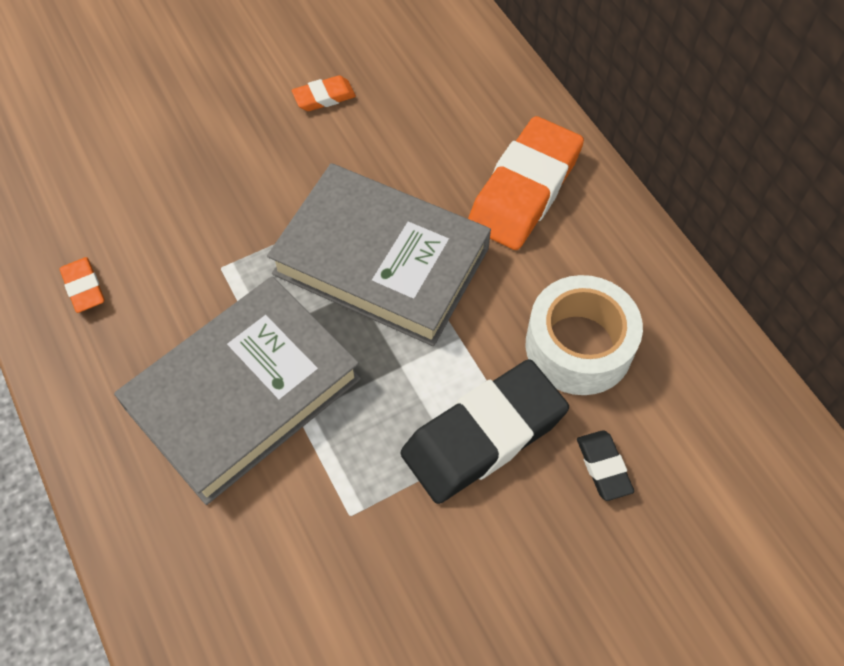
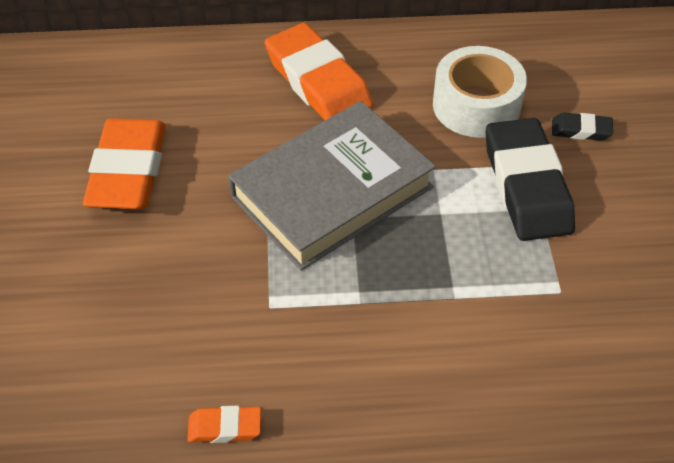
camera: 65 degrees left, 10 degrees down
(243, 393) = (413, 329): grey book -> none
(324, 97) = (128, 171): orange eraser -> orange eraser, size x2.21

